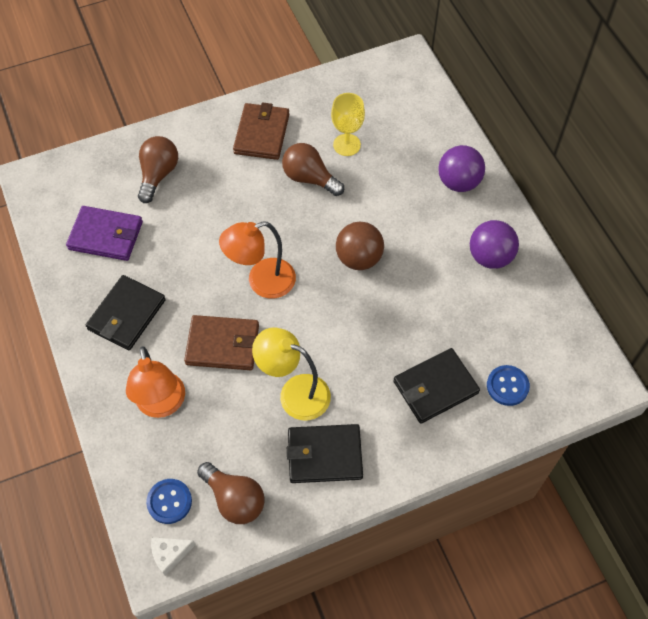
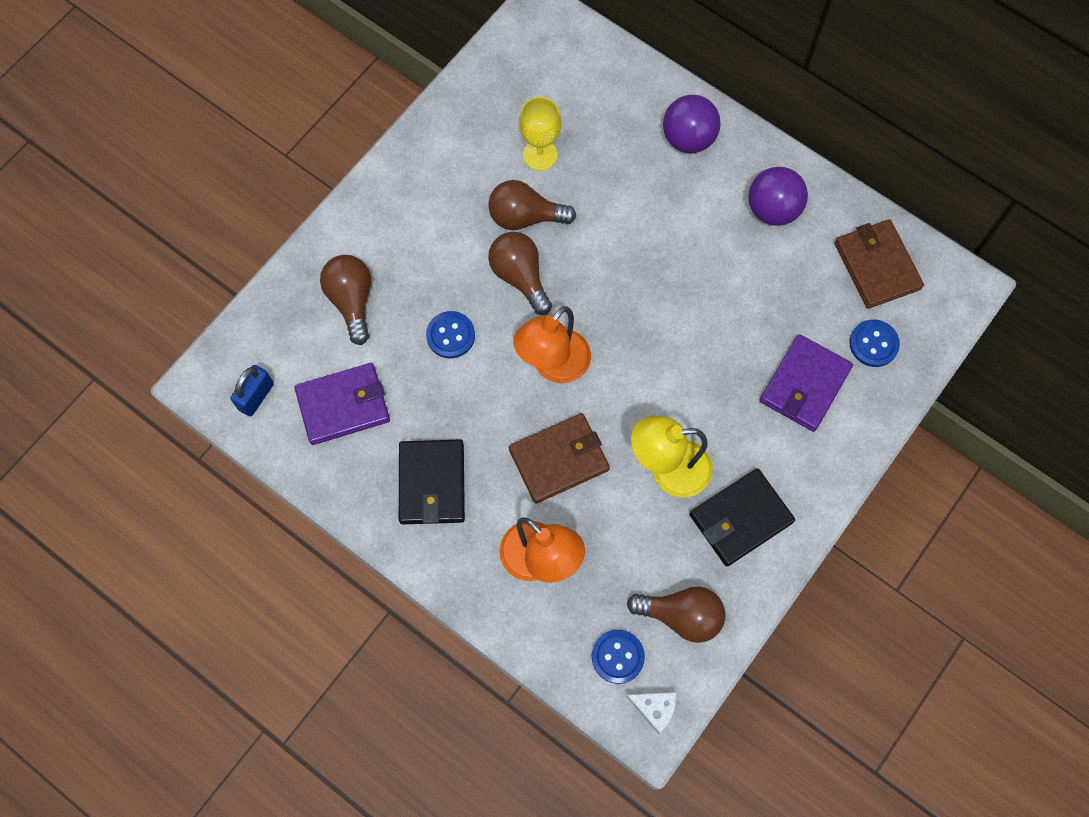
camera: 30 degrees left, 10 degrees up
(56, 202) = (256, 396): none -> blue padlock
(170, 554) = (654, 709): white cheese -> white cheese turned 105 degrees counterclockwise
(206, 227) = (450, 335): none -> blue button
(261, 134) = (436, 189): brown wallet -> brown wallet (876, 266)
(279, 214) = (520, 276): none -> brown light bulb
(359, 258) = (638, 284): brown ball -> none
(435, 387) = (805, 385): black wallet -> purple wallet

